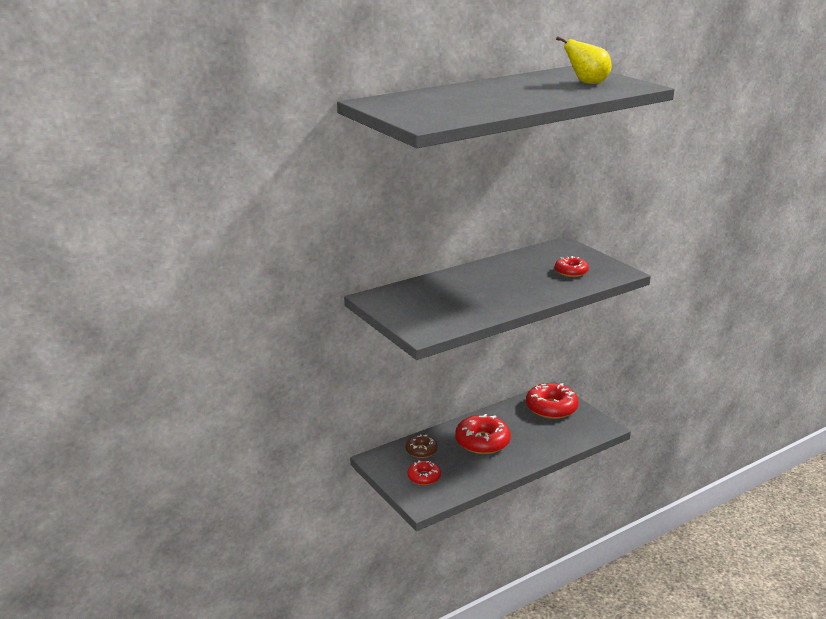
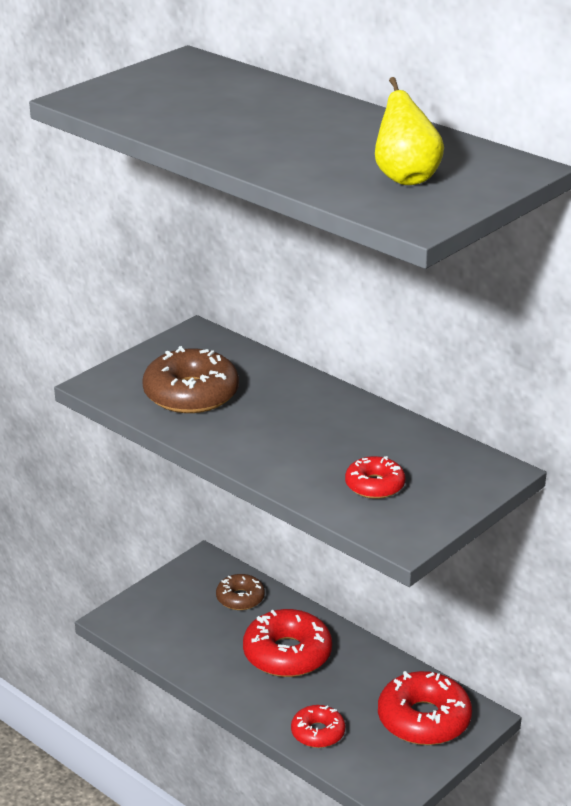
camera: 75 degrees right, 5 degrees up
(424, 477) = (176, 611): red donut -> red donut (318, 733)
(451, 307) = (191, 394): none -> brown donut

